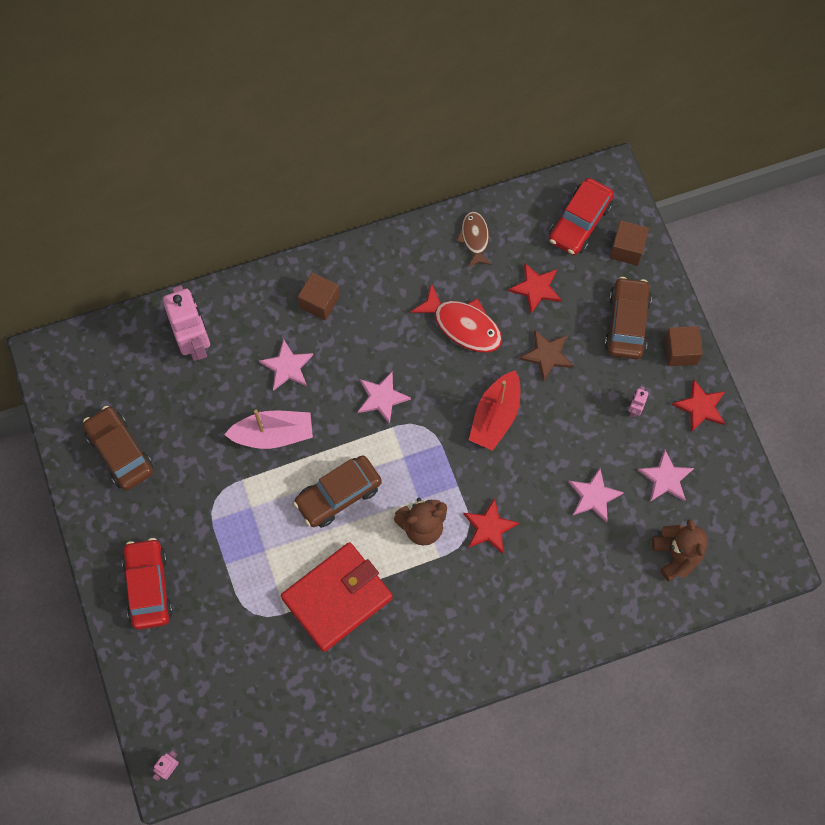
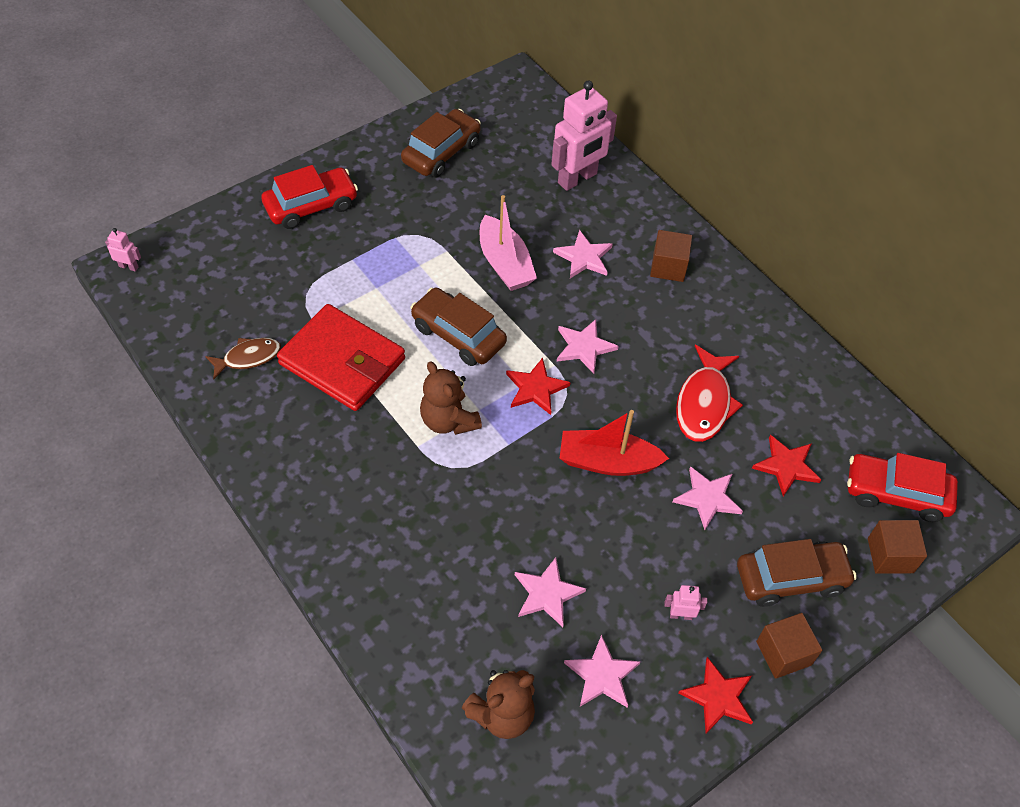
camera: 70 degrees right, 15 degrees down
(474, 238) = (816, 389): brown fish -> brown fish (248, 357)
(489, 527) = (468, 488): red star -> red star (535, 388)
(547, 355) = (707, 498): brown star -> pink star

